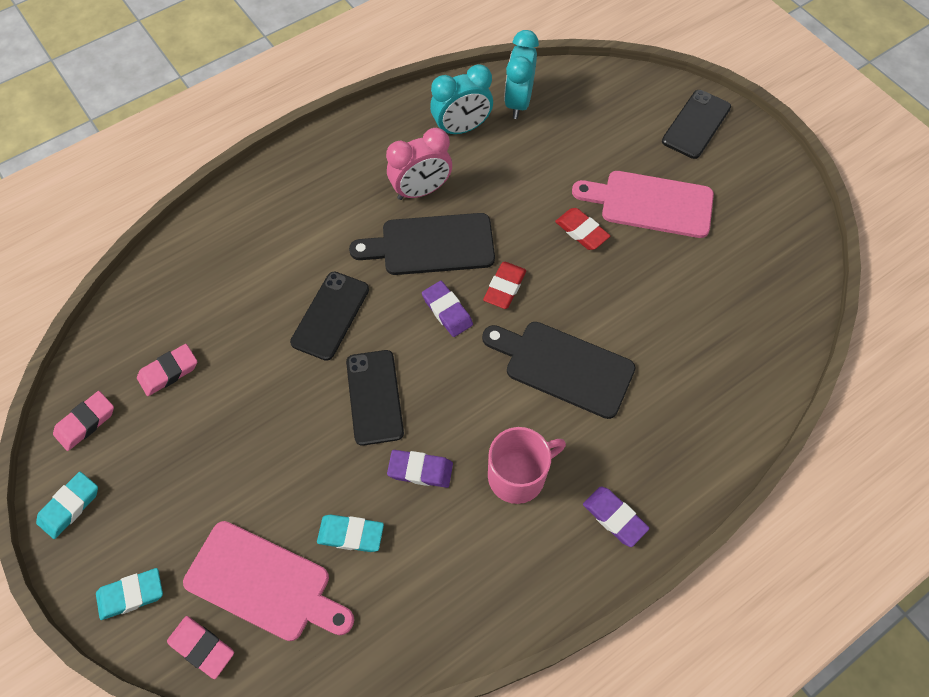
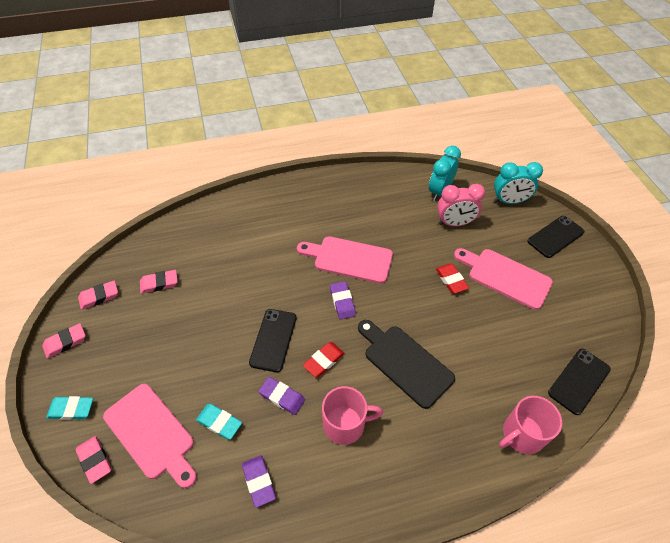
camera: 20 degrees right, 10 degrees down
(69, 506) = (65, 342): turquoise eraser -> pink eraser
(330, 315) = (268, 281): black phone -> black phone (579, 381)
(421, 191) = (356, 225): pink clock -> pink clock (454, 223)
(431, 245) = (349, 259): black cutting board -> pink cutting board
(462, 128) = (397, 197): turquoise clock -> turquoise clock (509, 201)
(504, 287) = (386, 299): red eraser -> red eraser (324, 361)
(614, 517) = (401, 479): purple eraser -> purple eraser (259, 481)
(738, 408) = (522, 434): none -> pink mug

